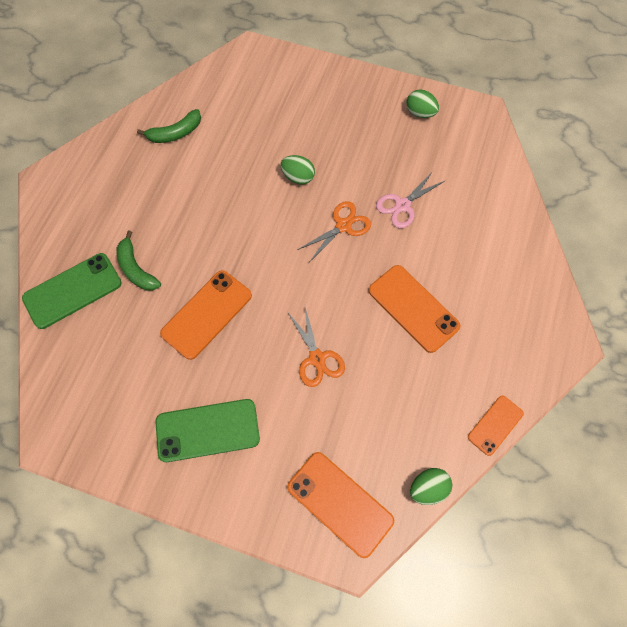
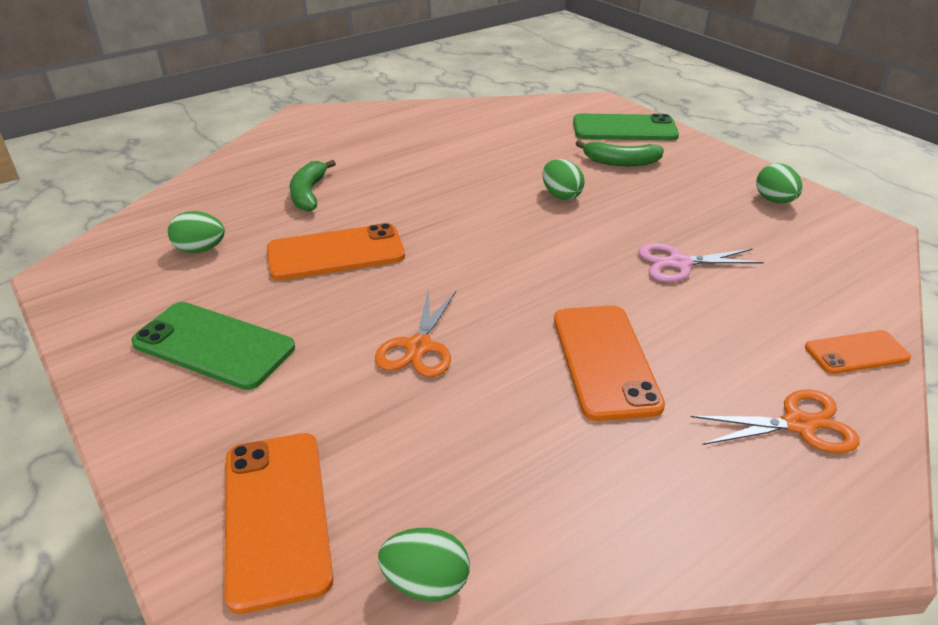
camera: 35 degrees right, 30 degrees down
(72, 290) = (232, 184): green phone -> green phone (624, 129)
(118, 364) = (200, 249): none -> green egg
(175, 133) = (460, 126): green banana -> green banana (620, 162)
(343, 226) = (578, 250): orange scissors -> orange scissors (798, 424)
(495, 425) = (624, 567): orange phone -> orange phone (856, 353)

